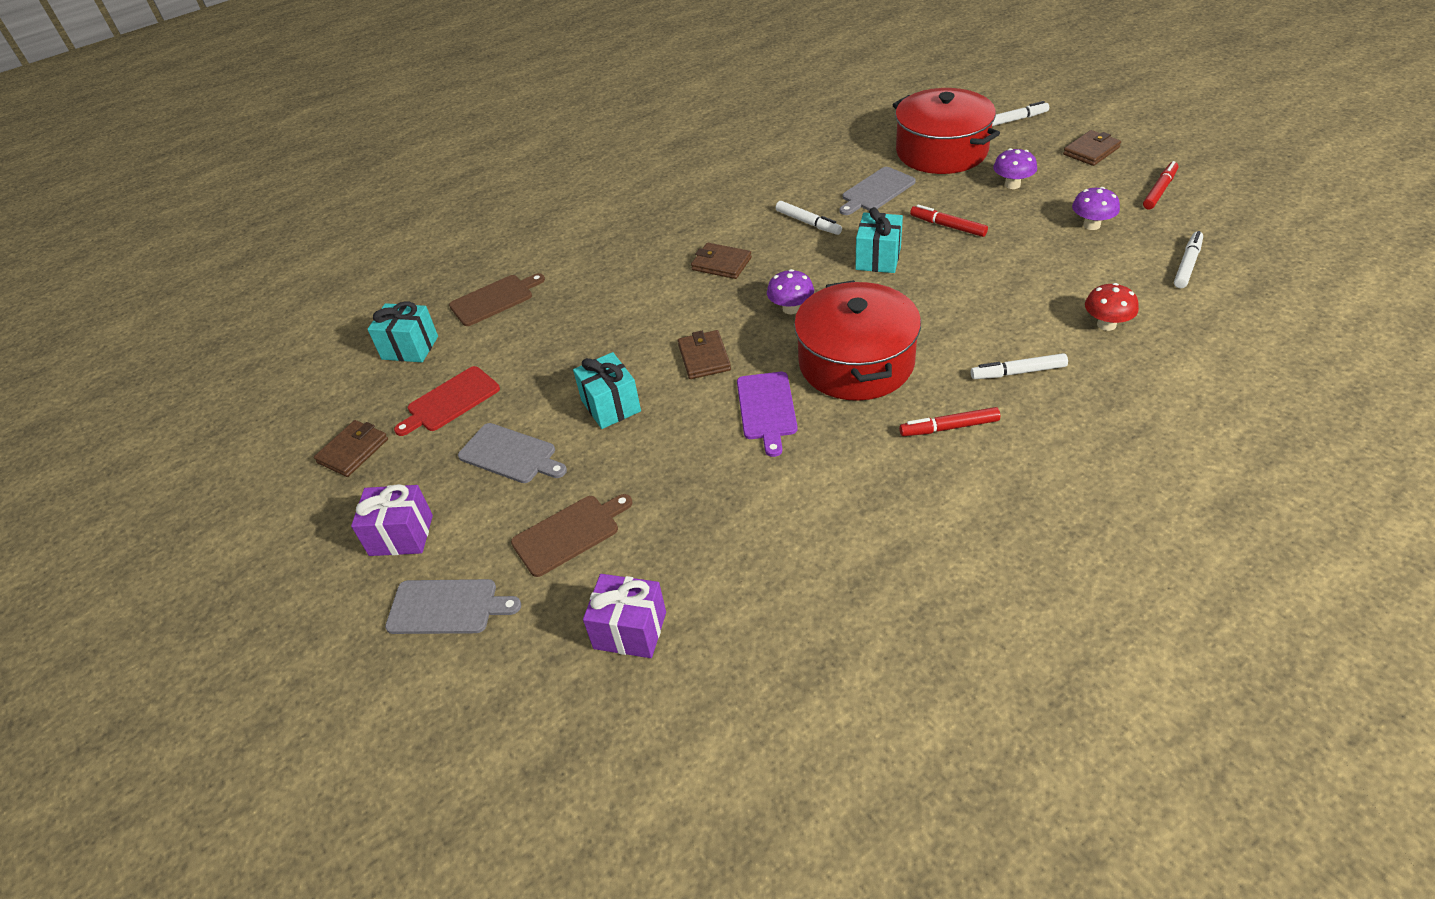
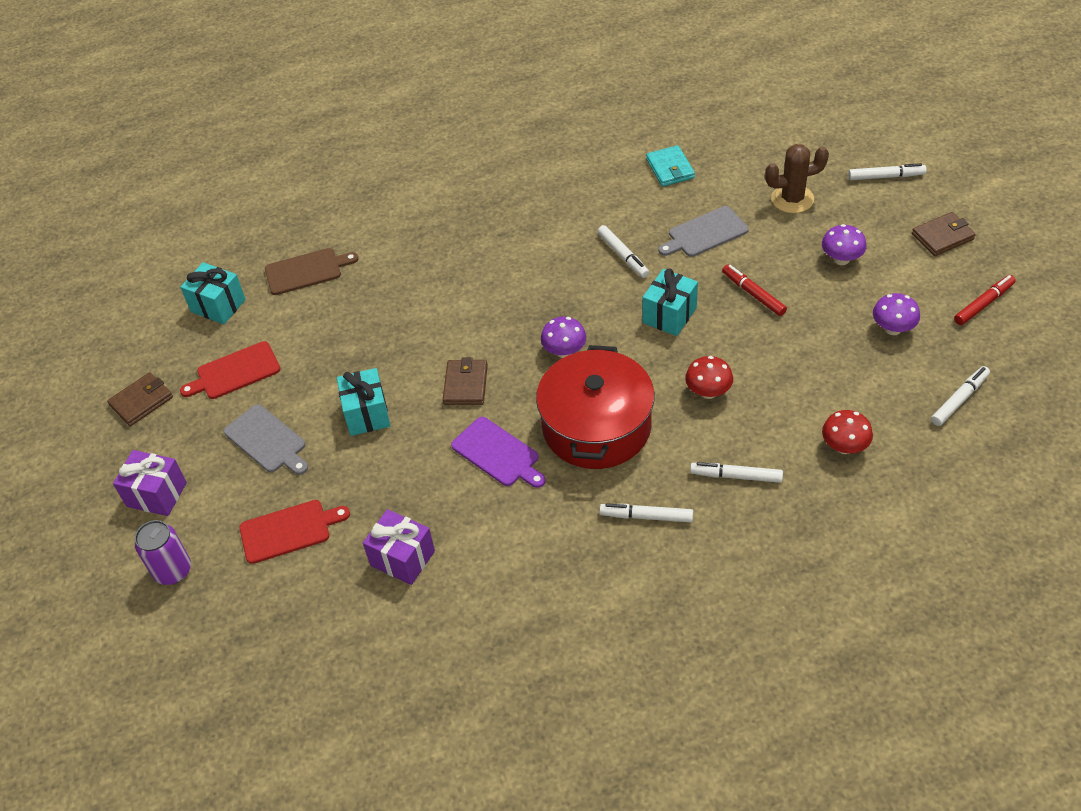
camera: 15 degrees right, 5 degrees up
(447, 607) = (173, 570): grey cutting board -> purple can
(569, 533) = (289, 530): brown cutting board -> red cutting board
(630, 630) = (305, 632): purple gift -> purple gift (402, 558)
(721, 264) = (522, 283): brown wallet -> none
(767, 409) = (498, 453): purple cutting board -> purple cutting board turned 60 degrees counterclockwise
(817, 151) = (670, 168): none -> turquoise wallet
(941, 151) = (792, 199): red pot -> brown cactus
(949, 428) = (646, 517): red marker -> white marker
(950, 310) = (708, 392): none -> red mushroom

